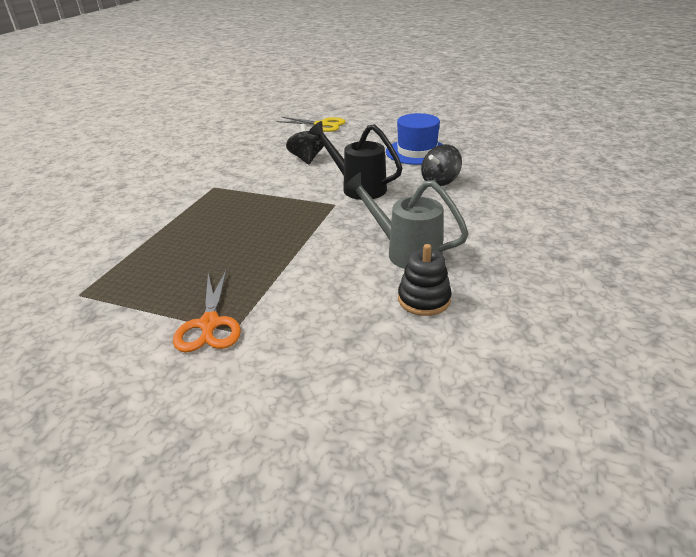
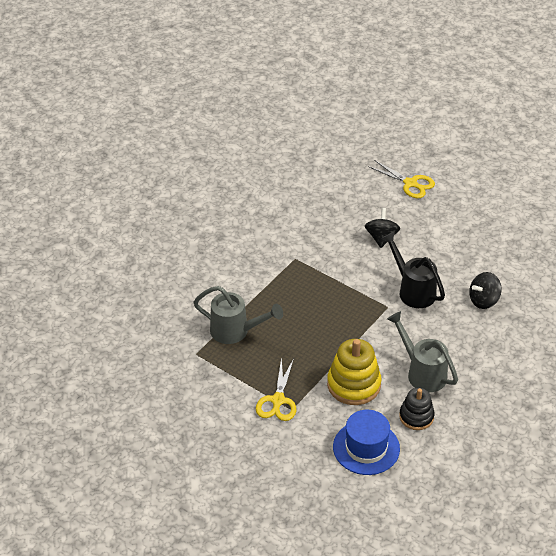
camera: 15 degrees right, 10 degrees up
(140, 260) = (235, 331): none -> grey watering can
(209, 324) = (278, 400): orange scissors -> yellow scissors
(319, 282) = (354, 384): none -> yellow stacking toy
(417, 152) = (483, 253): blue hat -> blue hat (366, 448)

